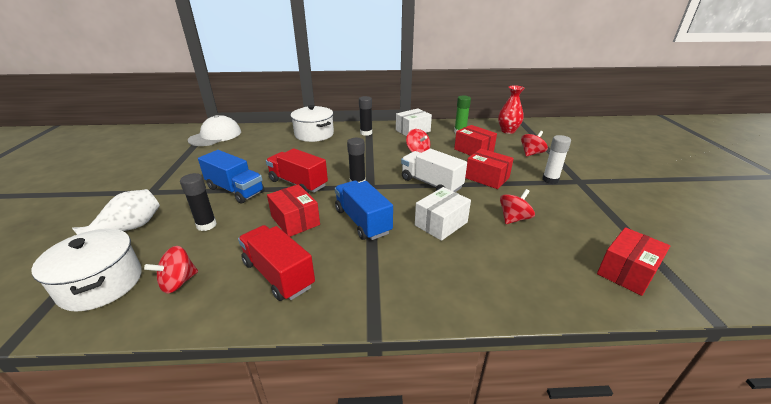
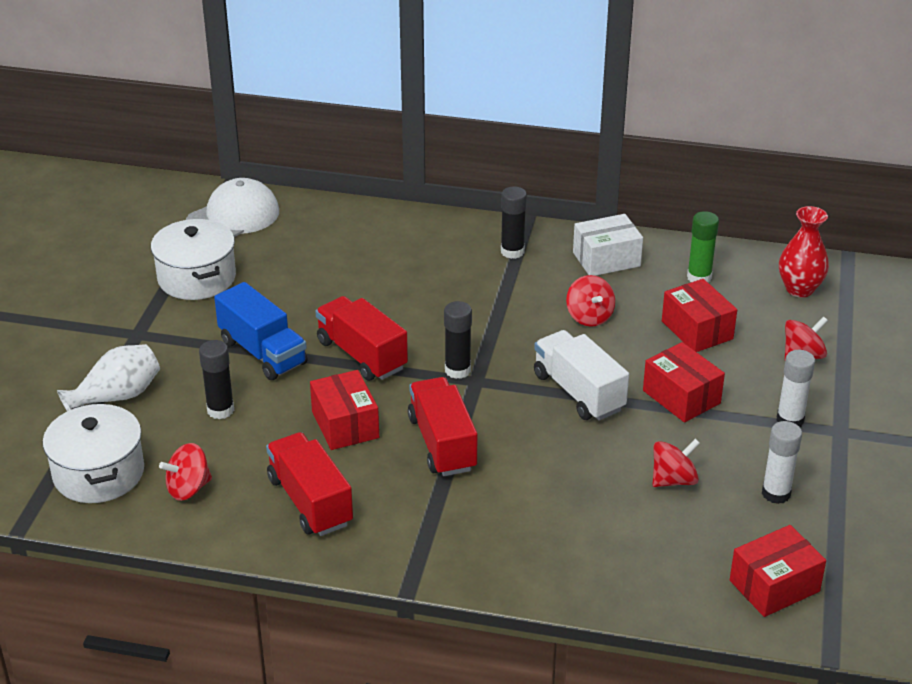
camera: 15 degrees right, 5 degrees up
(314, 134) = (413, 240): white pot -> white pot (197, 278)
(362, 221) = (442, 443): blue truck -> red truck
(441, 223) = (557, 468): white box -> none
(576, 216) = (776, 493): none -> white glue stick

